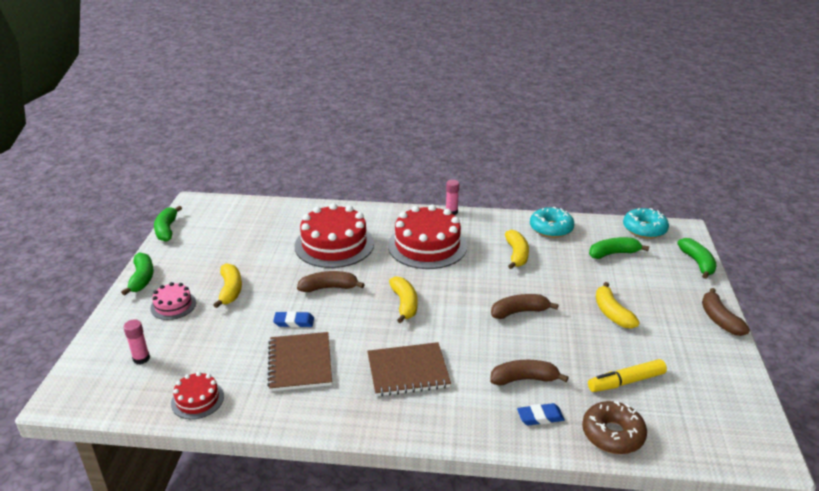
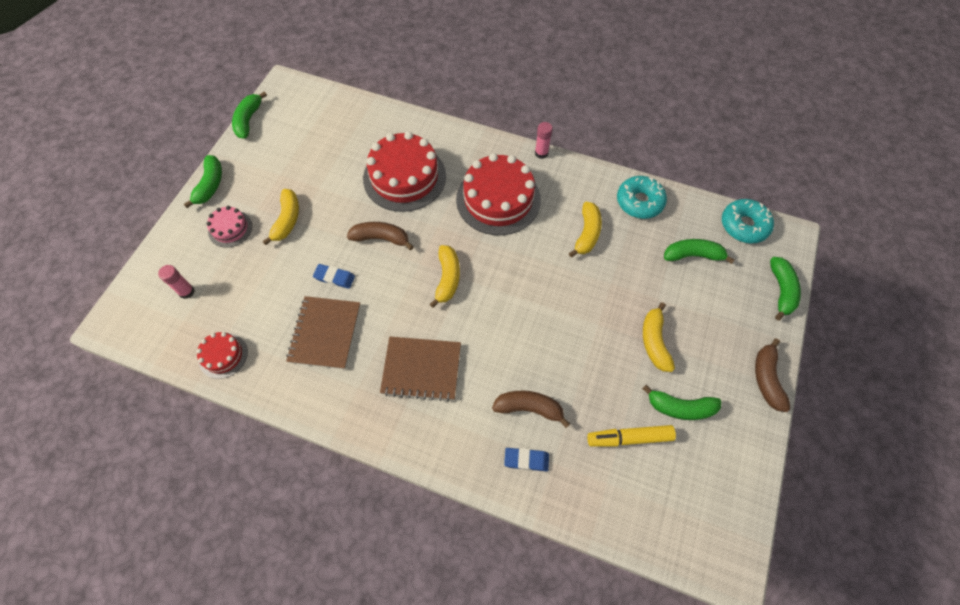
camera: 15 degrees right, 30 degrees up
(519, 312) = (559, 317): brown banana -> none
(612, 434) = (587, 500): brown donut -> none
(658, 352) = (680, 407): none -> green banana

